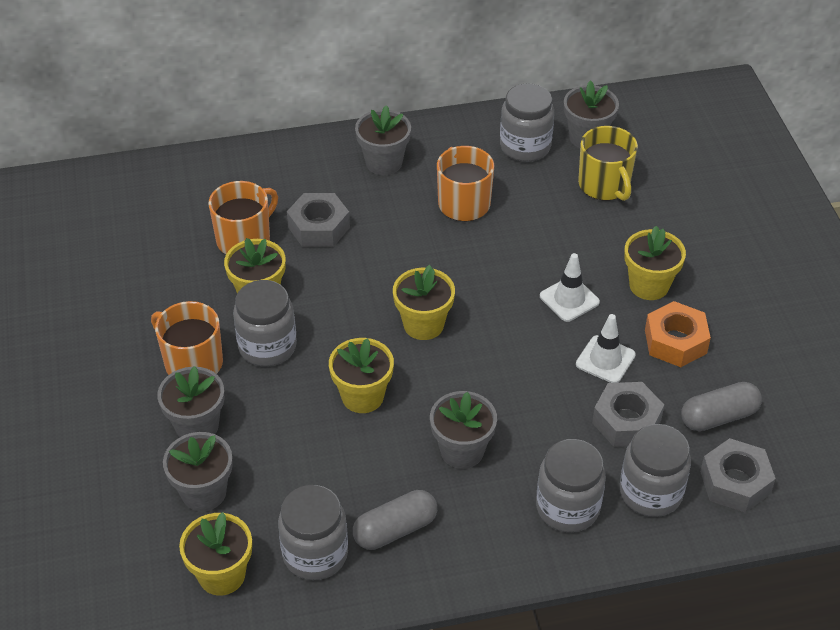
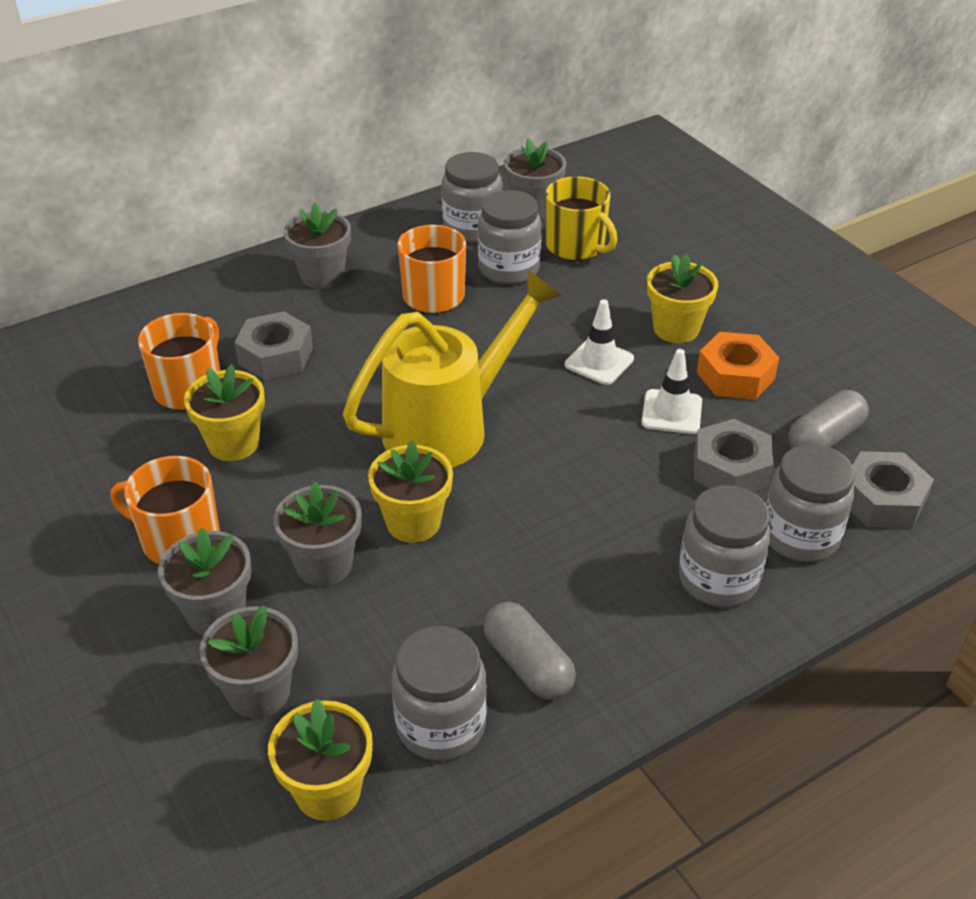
camera: 20 degrees left, 5 degrees down
(267, 346) = (269, 497): grey jar -> grey jar (508, 269)
(395, 530) = (528, 664): grey capsule -> grey capsule turned 75 degrees counterclockwise
(423, 324) = (448, 427): yellow flower pot -> yellow watering can
(462, 451) = (562, 551): grey flower pot -> grey flower pot (324, 564)

